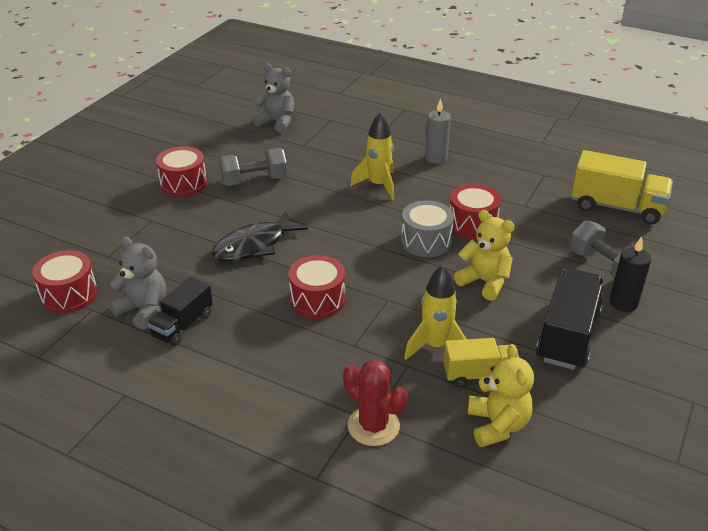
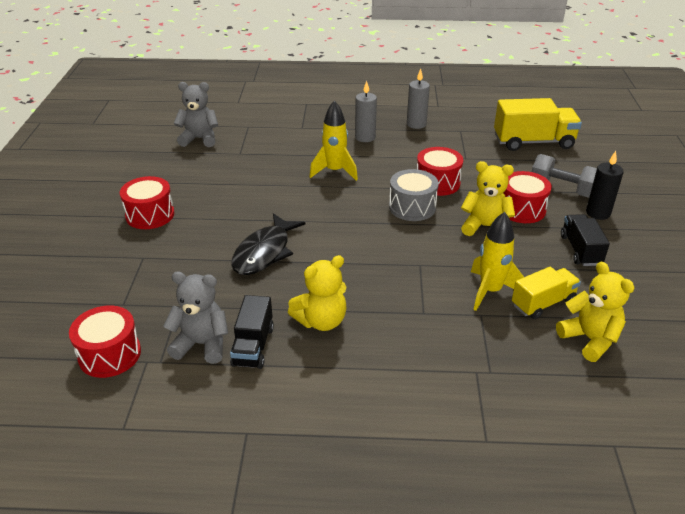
camera: 25 degrees left, 0 degrees up
(254, 181) = (218, 195): grey dumbbell -> none
(256, 322) = (321, 321): none -> yellow teddy bear
(317, 300) = (360, 283): red drum -> red drum (521, 209)
(373, 426) = (496, 376): red cactus -> none
(501, 157) = (416, 124): none -> grey candle
(567, 335) = (580, 250): black truck -> black truck, size x0.62

